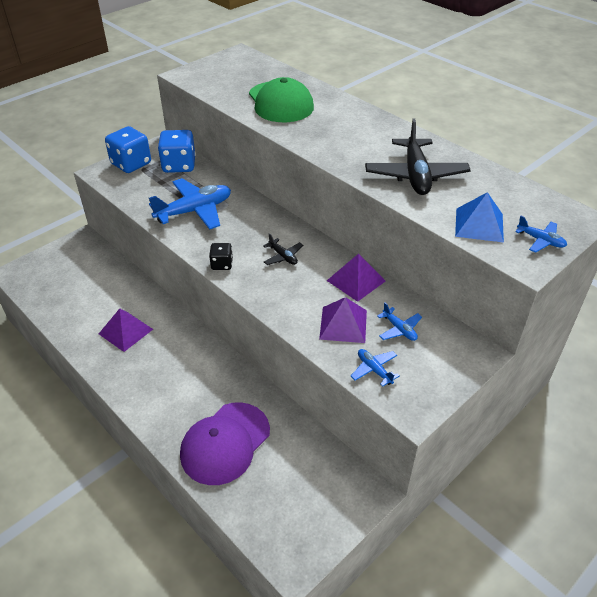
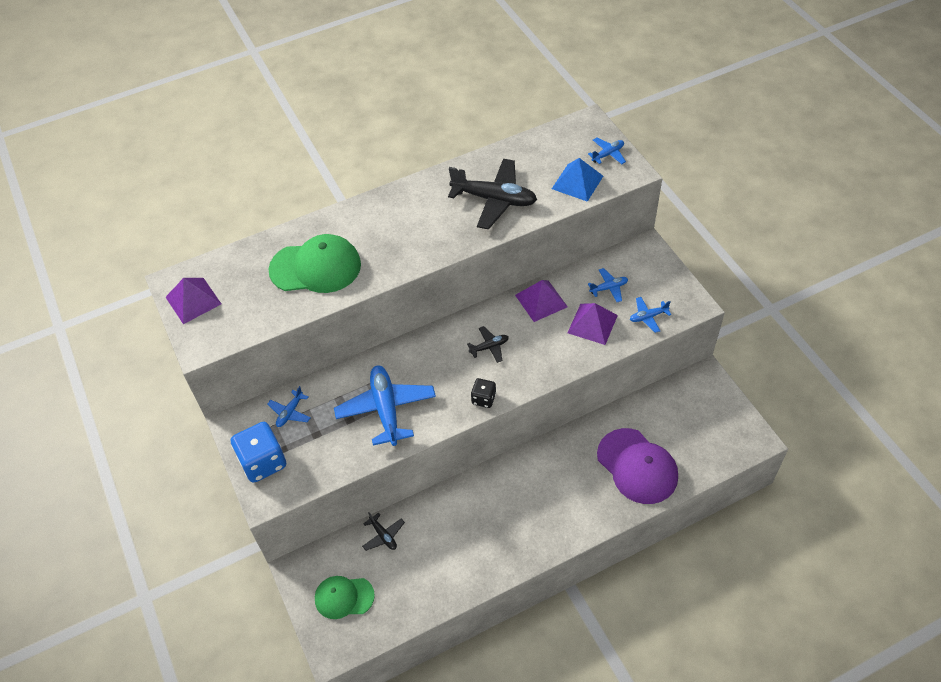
camera: 70 degrees left, 10 degrees up
(60, 268) = (344, 597): none -> green cap
(117, 276) = (383, 535): none -> black plane
(125, 331) = (474, 534): purple pyramid -> purple pyramid (193, 300)
(179, 165) = (290, 412): blue dice -> blue plane

